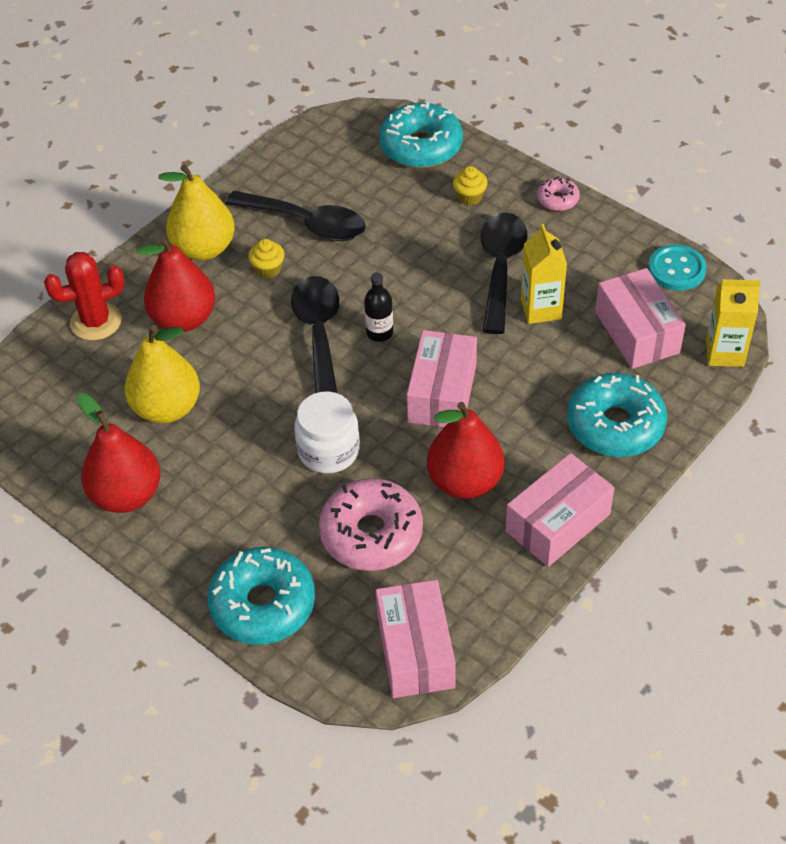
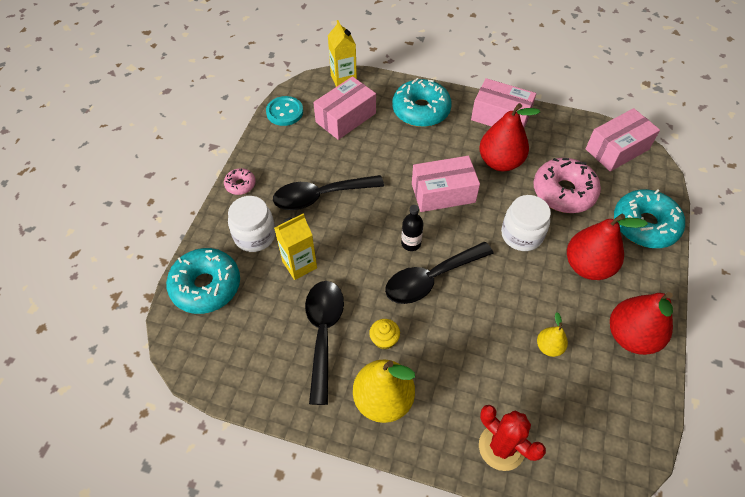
camera: 115 degrees left, 5 degrees up
(167, 408) = (549, 347): yellow pear -> yellow pear, size x0.51
(183, 319) = (463, 378): red pear -> red pear (587, 266)
(469, 197) = (254, 235): yellow cupcake -> white jar
(541, 309) = (348, 165): yellow carton -> yellow carton (299, 265)

